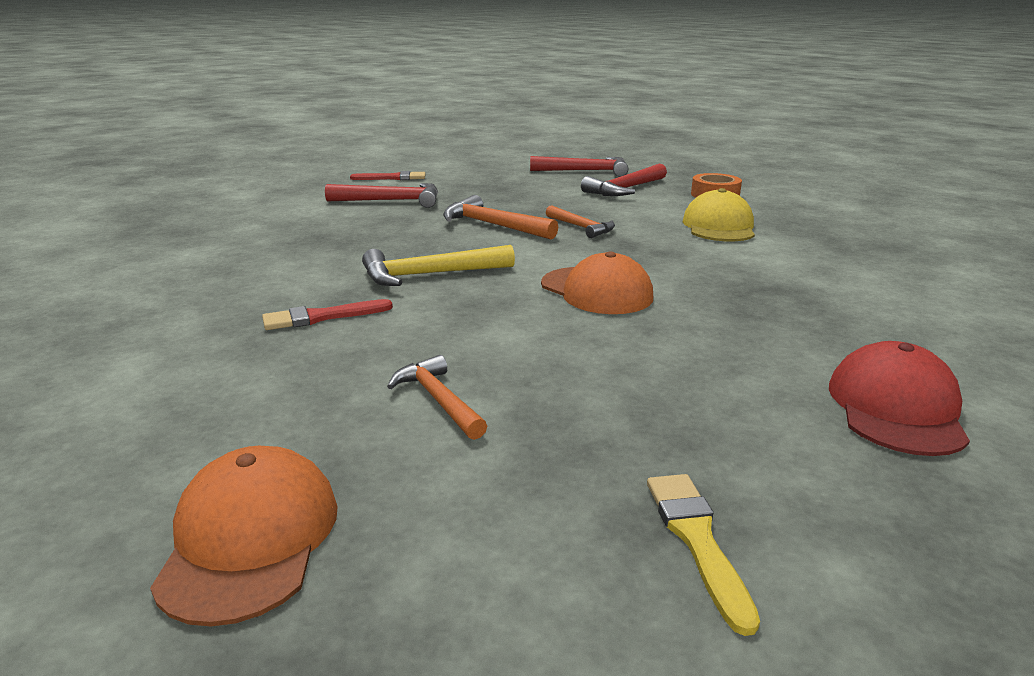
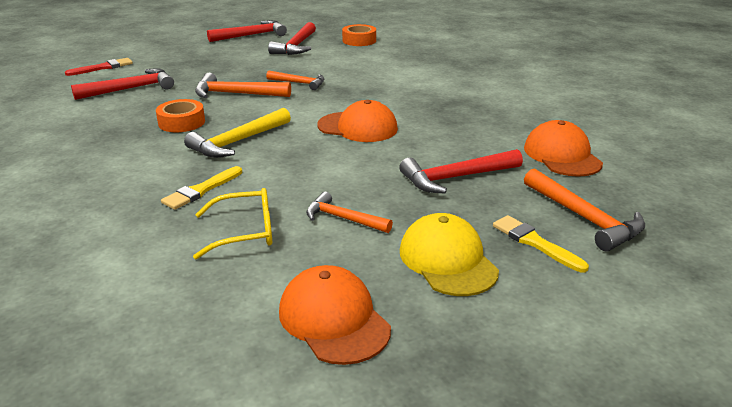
camera: 30 degrees left, 5 degrees up
(302, 379) = (245, 232): none -> yellow glasses
(321, 317) = (201, 190): red brush -> yellow brush
(397, 242) = (181, 122): none -> orange tape
(666, 392) = (455, 178): none -> red hammer
(719, 226) = (384, 65): yellow cap -> yellow cap (447, 260)
(841, 530) = (584, 218): none -> orange hammer
(896, 408) = (562, 155): red cap -> orange cap

